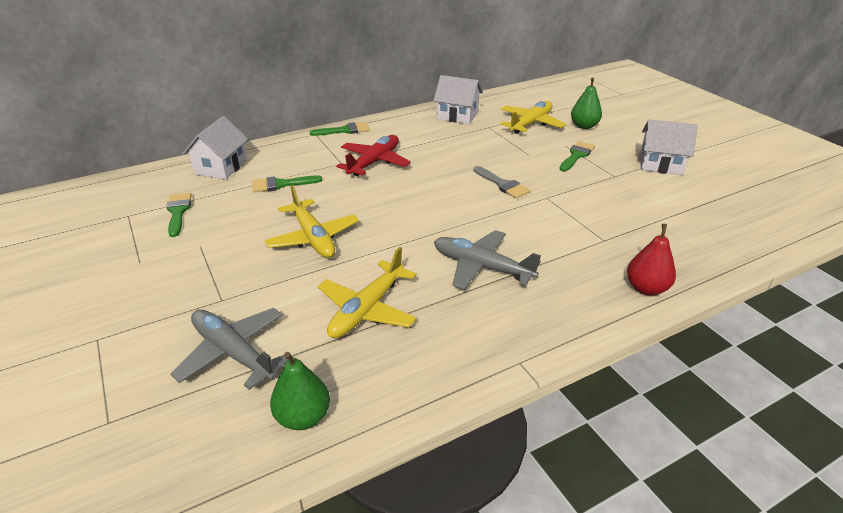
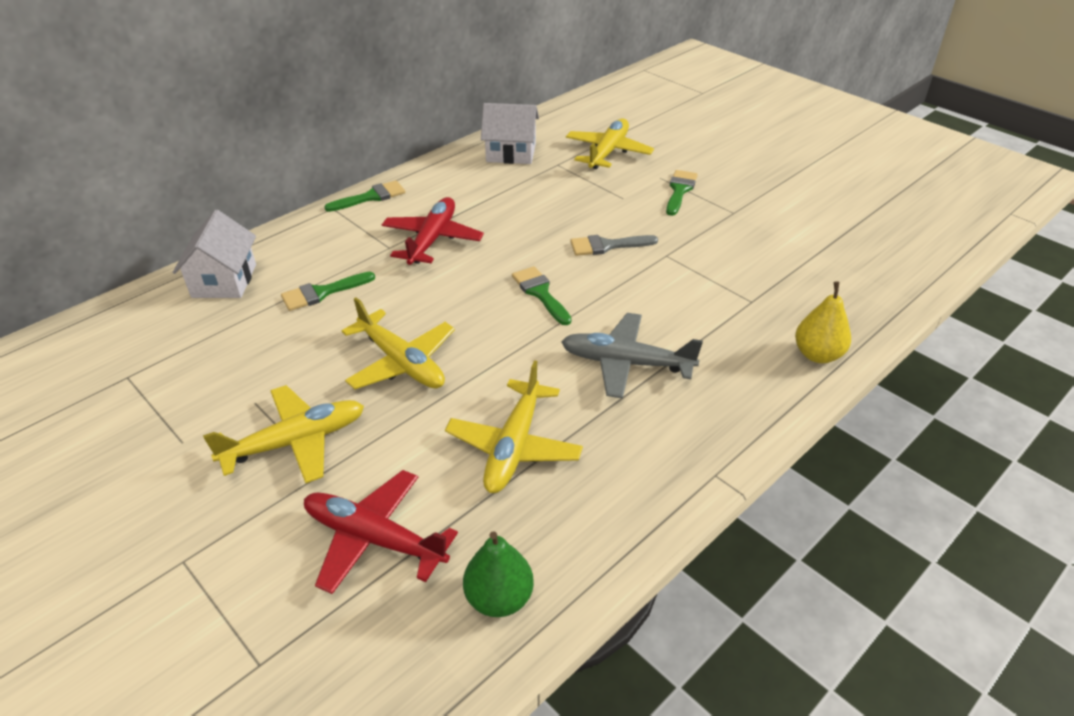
camera: 15 degrees left, 5 degrees up
(178, 212) = (197, 358): green brush -> green brush (540, 293)
(213, 276) = (295, 442): none -> yellow plane
(233, 353) = (374, 539): grey plane -> red plane
(502, 184) = (607, 246): grey brush -> grey brush turned 135 degrees clockwise
(584, 126) = (673, 147): green pear -> none
(646, 288) = (817, 355): red pear -> yellow pear
(660, 164) = (779, 188): white house -> none

